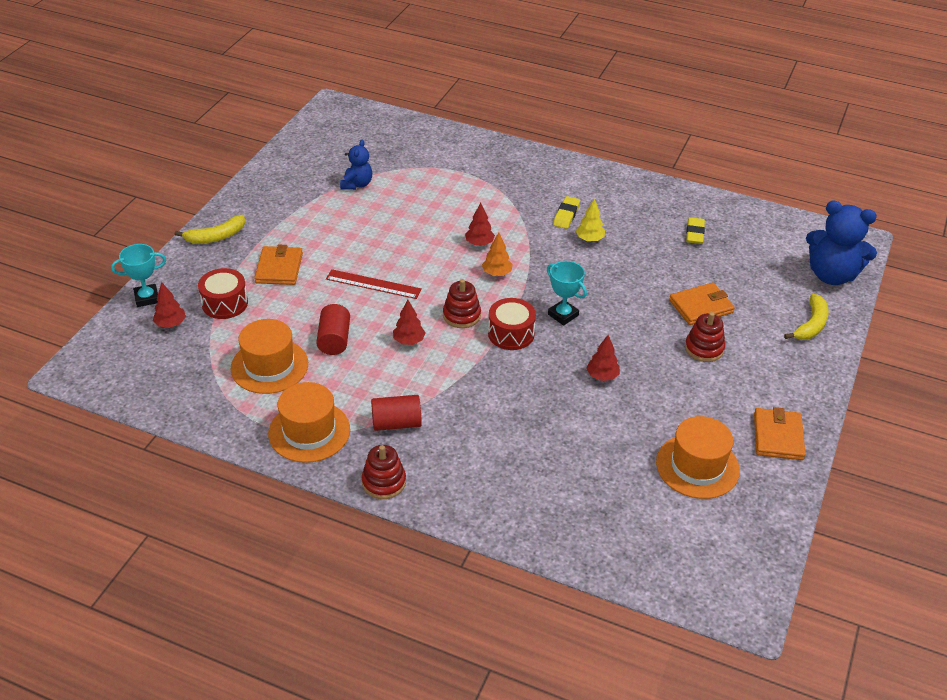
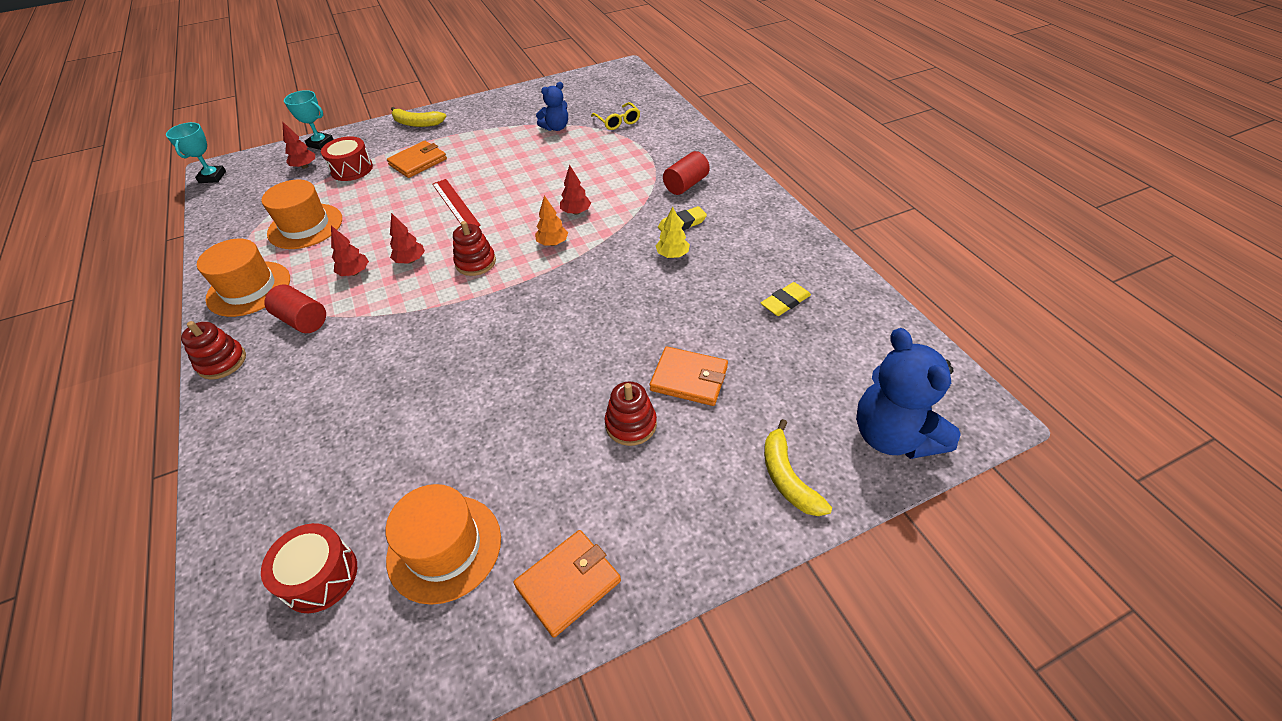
camera: 45 degrees right, 5 degrees up
(334, 340) = (368, 231): red cylinder -> red cylinder (686, 185)
(402, 157) = (617, 121): none -> yellow glasses
(511, 334) = (487, 300): red drum -> red drum (320, 576)
(563, 315) = (551, 309): turquoise trophy -> turquoise trophy (212, 177)
(602, 376) = (500, 387): red tree -> red tree (355, 273)
(811, 325) = (788, 478): yellow banana -> yellow banana turned 90 degrees clockwise

